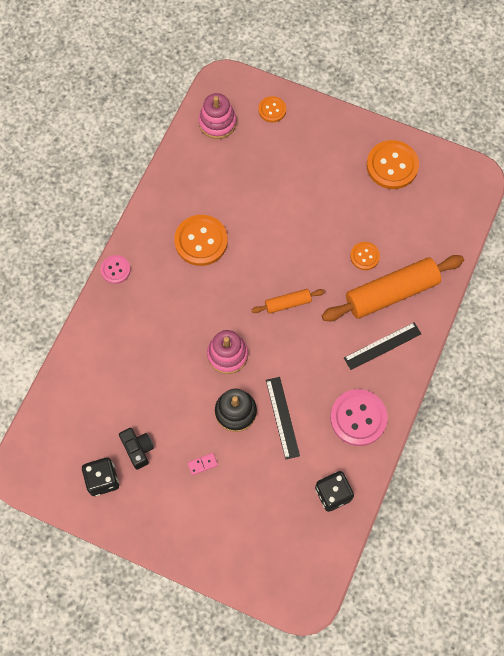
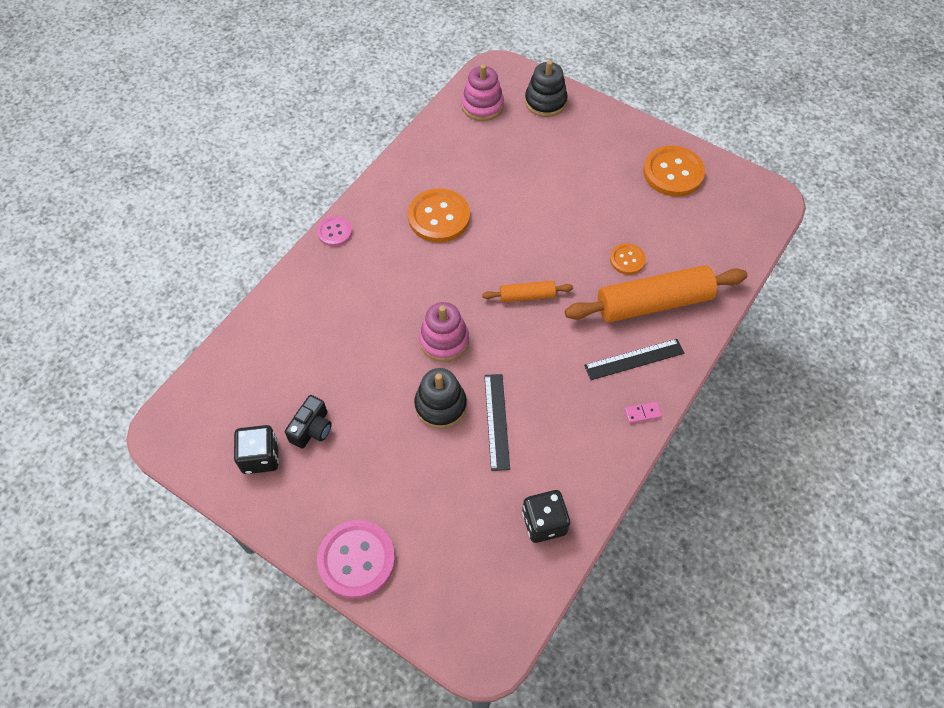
camera: 10 degrees right, 10 degrees down
(138, 449) = (312, 429): black camera -> black camera turned 45 degrees clockwise
(202, 464) = (387, 459): pink domino -> pink domino (642, 413)
(272, 110) = (545, 102): orange button -> black stacking toy
(358, 418) = (591, 437): pink button -> pink button (356, 560)

